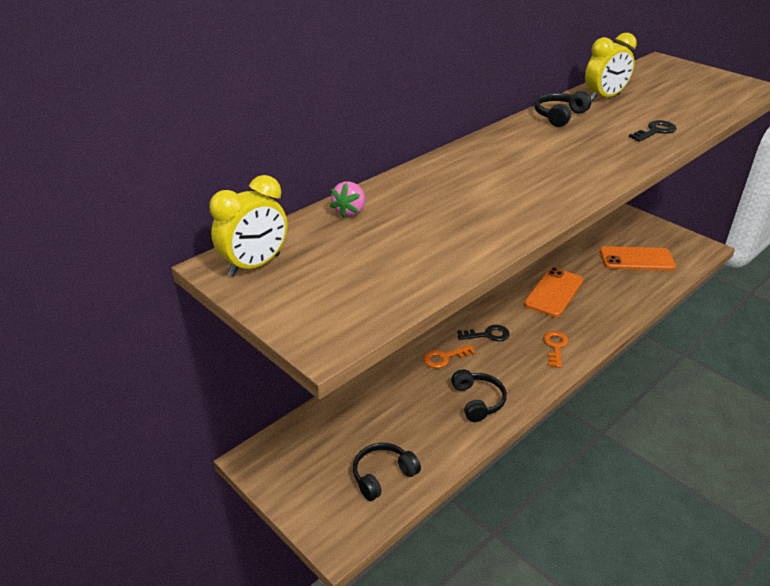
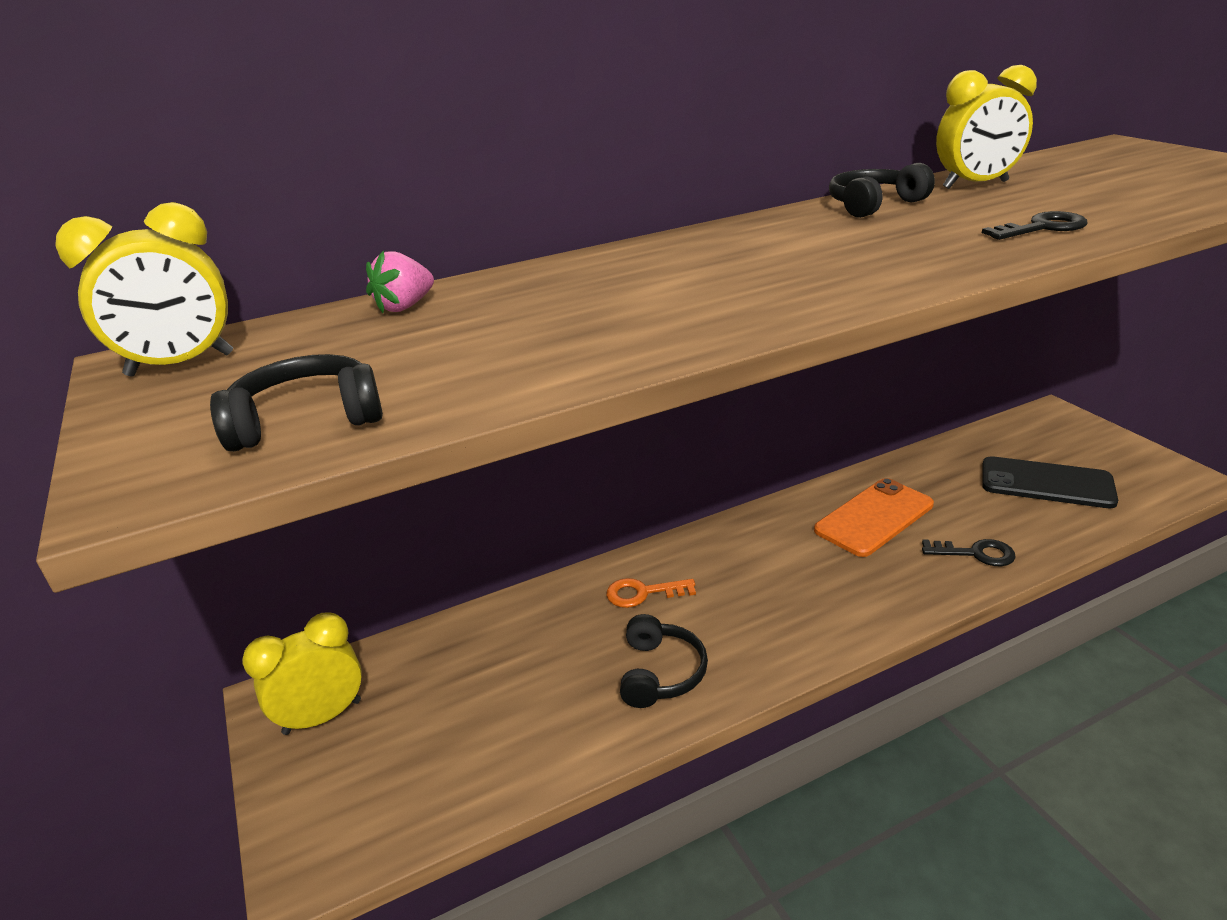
camera: 20 degrees right, 5 degrees down
(293, 463) = (322, 717): none -> yellow clock
(382, 475) = (440, 768): black headphones -> black headphones (306, 420)
(487, 335) = (730, 568): black key -> black key (975, 553)
(555, 347) = (838, 605): orange key -> none
(636, 259) = (1046, 483): orange phone -> black phone

